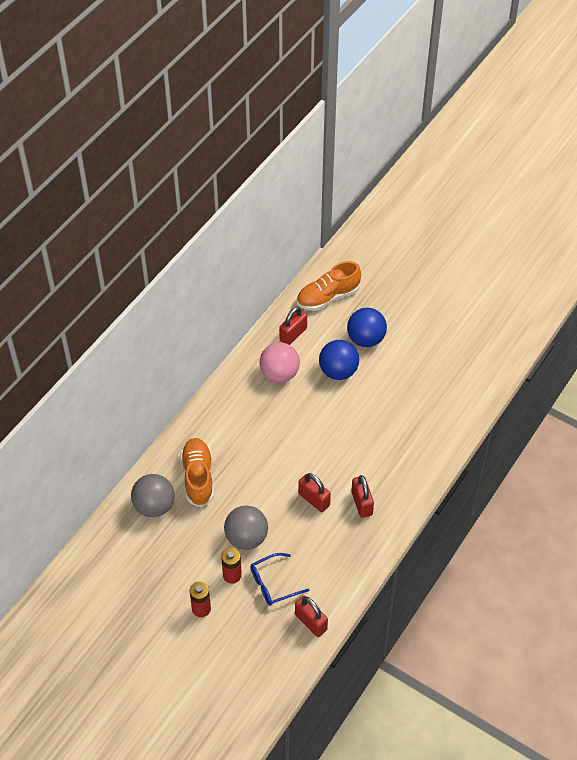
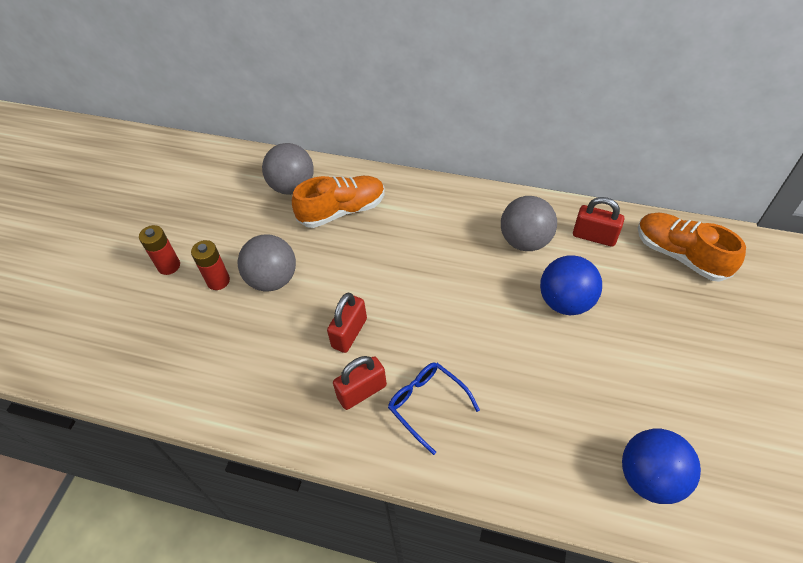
camera: 75 degrees right, 0 degrees up
(273, 584) = (213, 325): blue glasses -> blue glasses (427, 404)
(279, 374) = (525, 241): pink ball -> grey ball
(311, 622) = (164, 383): red padlock -> none
(366, 339) = (639, 318): blue ball -> blue ball (649, 477)

